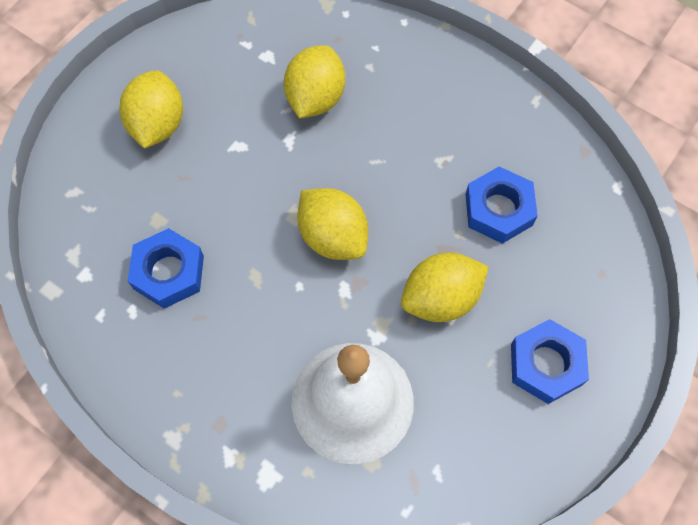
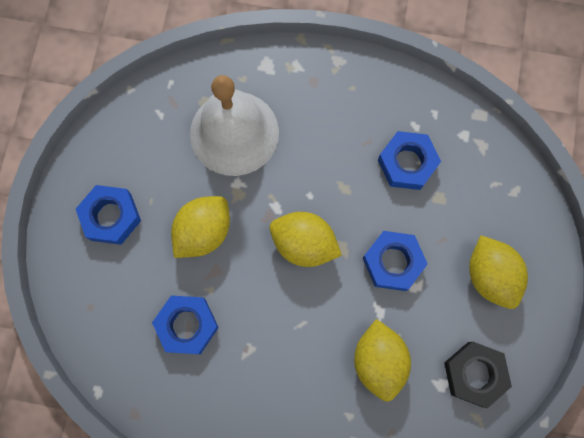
camera: 155 degrees right, 10 degrees up
(230, 51) = (474, 374): none -> black nut
(248, 178) = (393, 262): none -> blue nut

